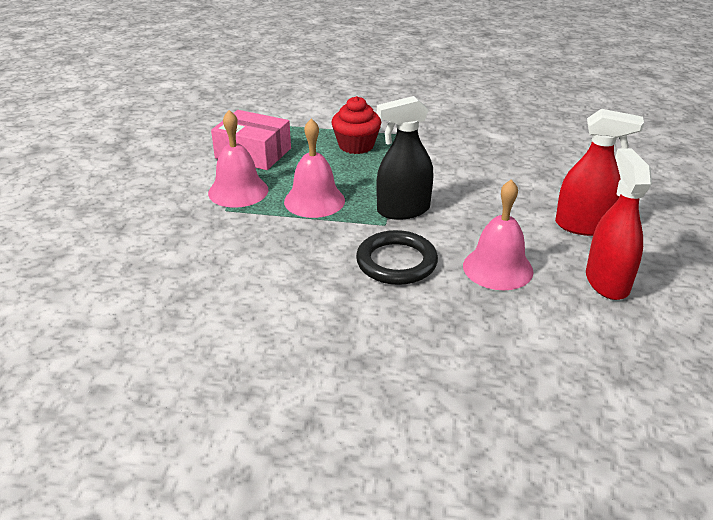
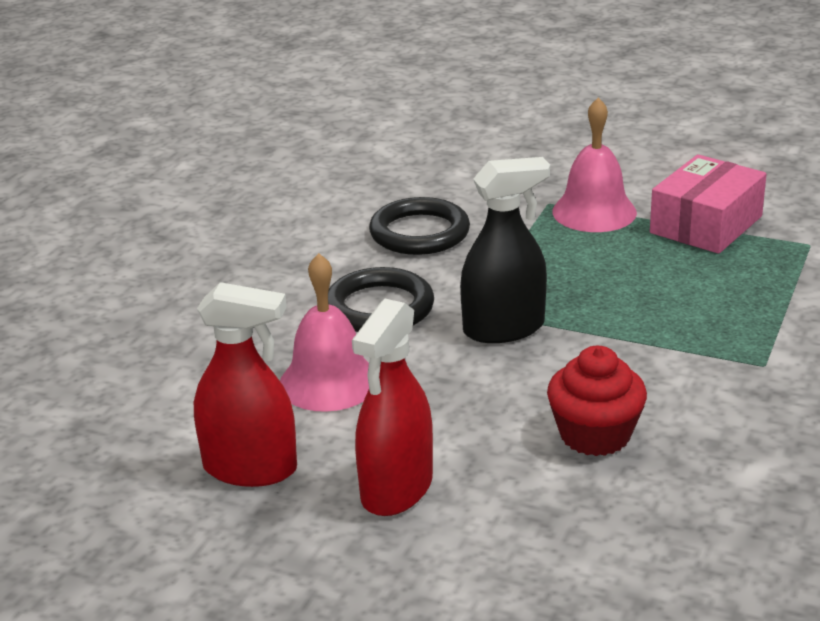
camera: 105 degrees right, 5 degrees down
(279, 260) = (419, 233): none -> black ring
(314, 200) = (552, 263): pink bell -> none
(356, 145) = (722, 310): red cupcake -> red cupcake (595, 435)
(403, 210) = (504, 328): black spray bottle -> black spray bottle turned 75 degrees clockwise

